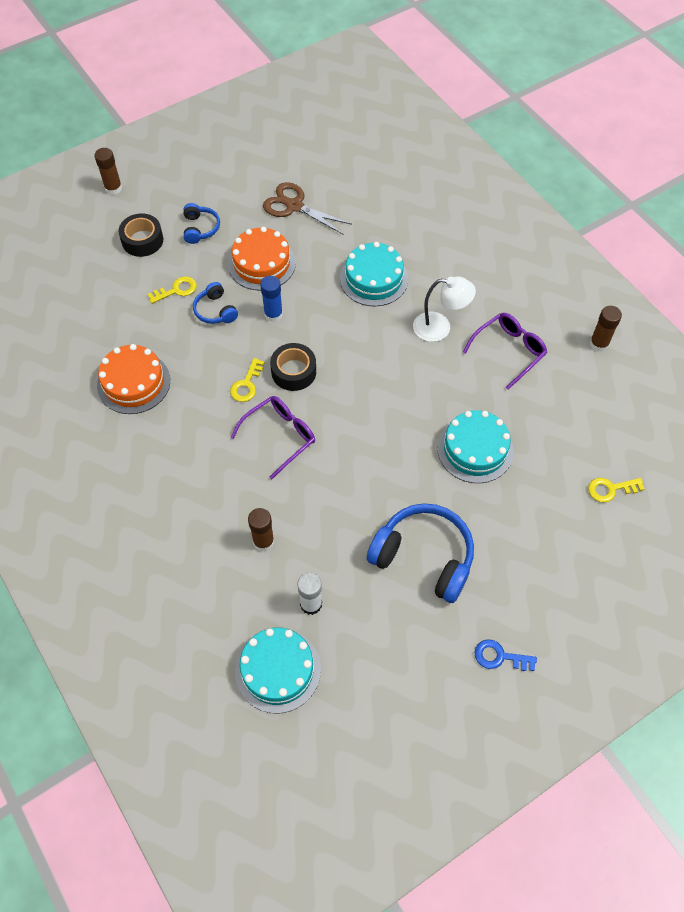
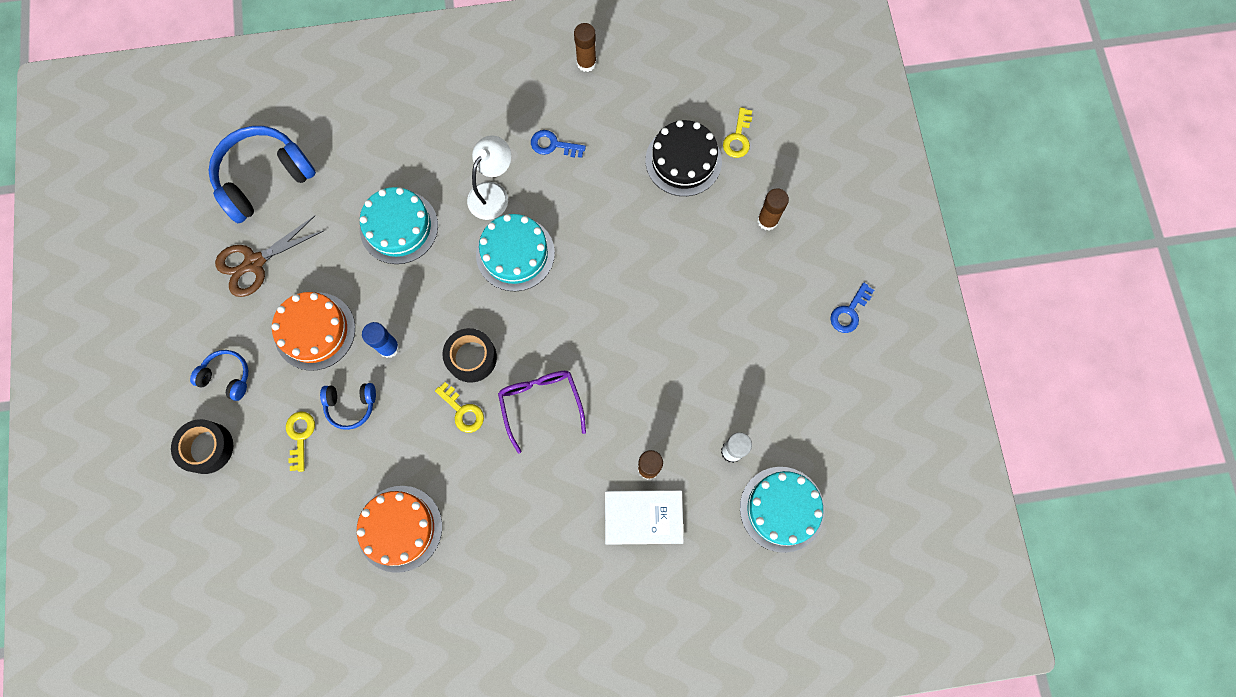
camera: 65 degrees left, 15 degrees up
(113, 188) = (106, 453): brown glue stick -> brown glue stick (767, 220)
(219, 555) = (643, 517): none -> white book
(424, 557) = (730, 329): blue headphones -> blue headphones (264, 178)
(475, 449) = (643, 230): turquoise cake -> turquoise cake (515, 253)
(509, 351) = (553, 145): purple glasses -> blue key
(559, 454) = (683, 160): none -> black cake

